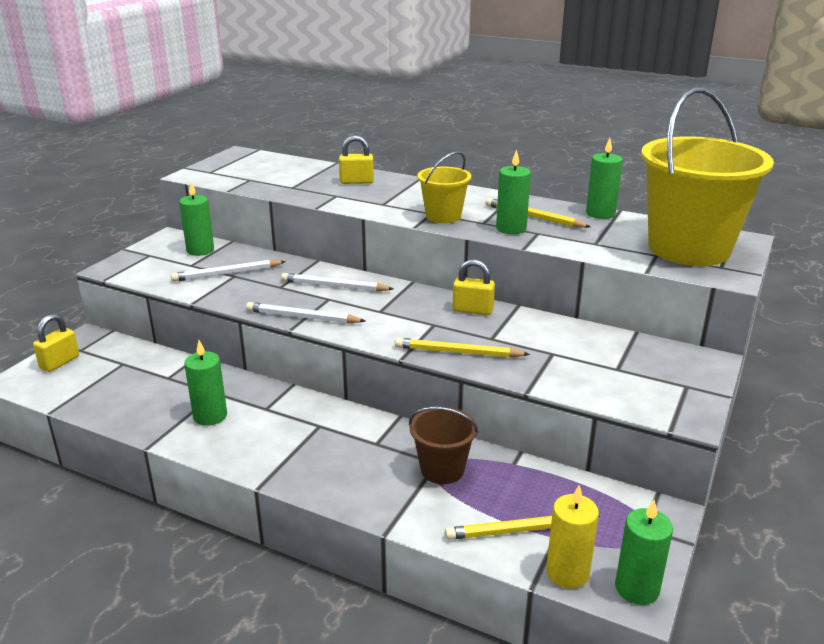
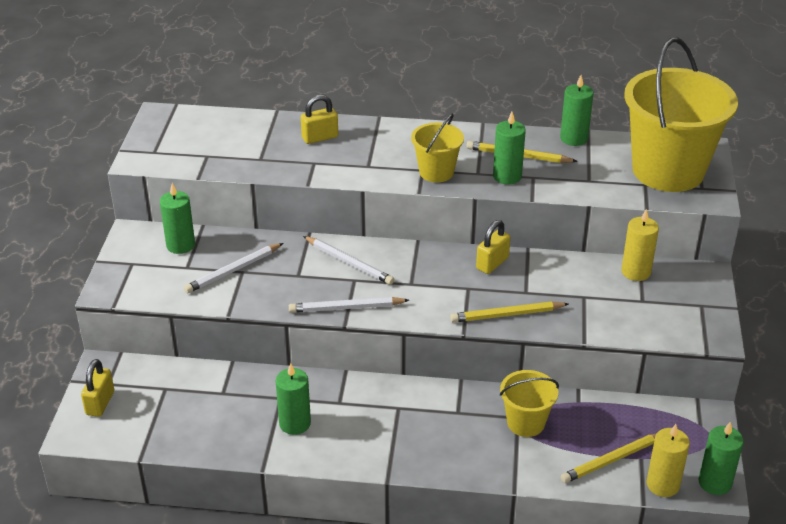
camera: 20 degrees left, 10 degrees up
(334, 286) = (349, 263): white pencil -> white pencil turned 135 degrees counterclockwise
(442, 469) = (526, 423): brown bucket -> yellow bucket
(473, 310) = (492, 263): yellow padlock -> yellow padlock turned 45 degrees counterclockwise
(624, 343) = (636, 272): none -> yellow candle

